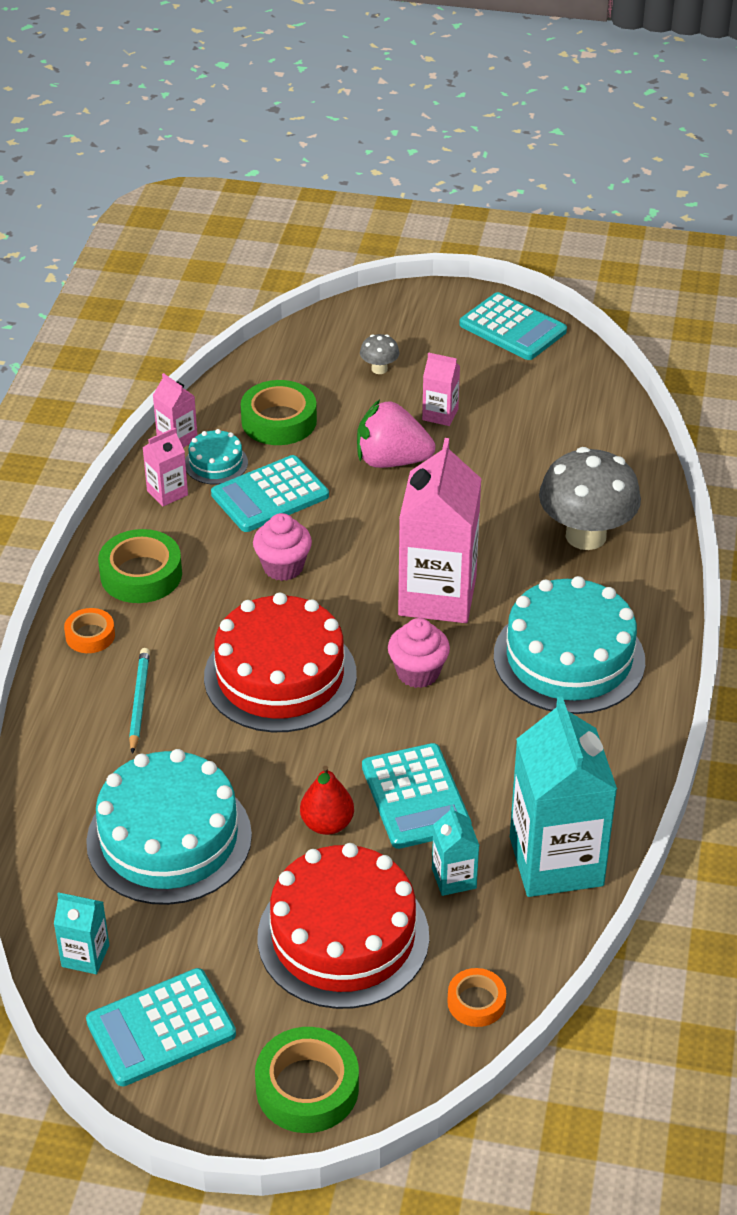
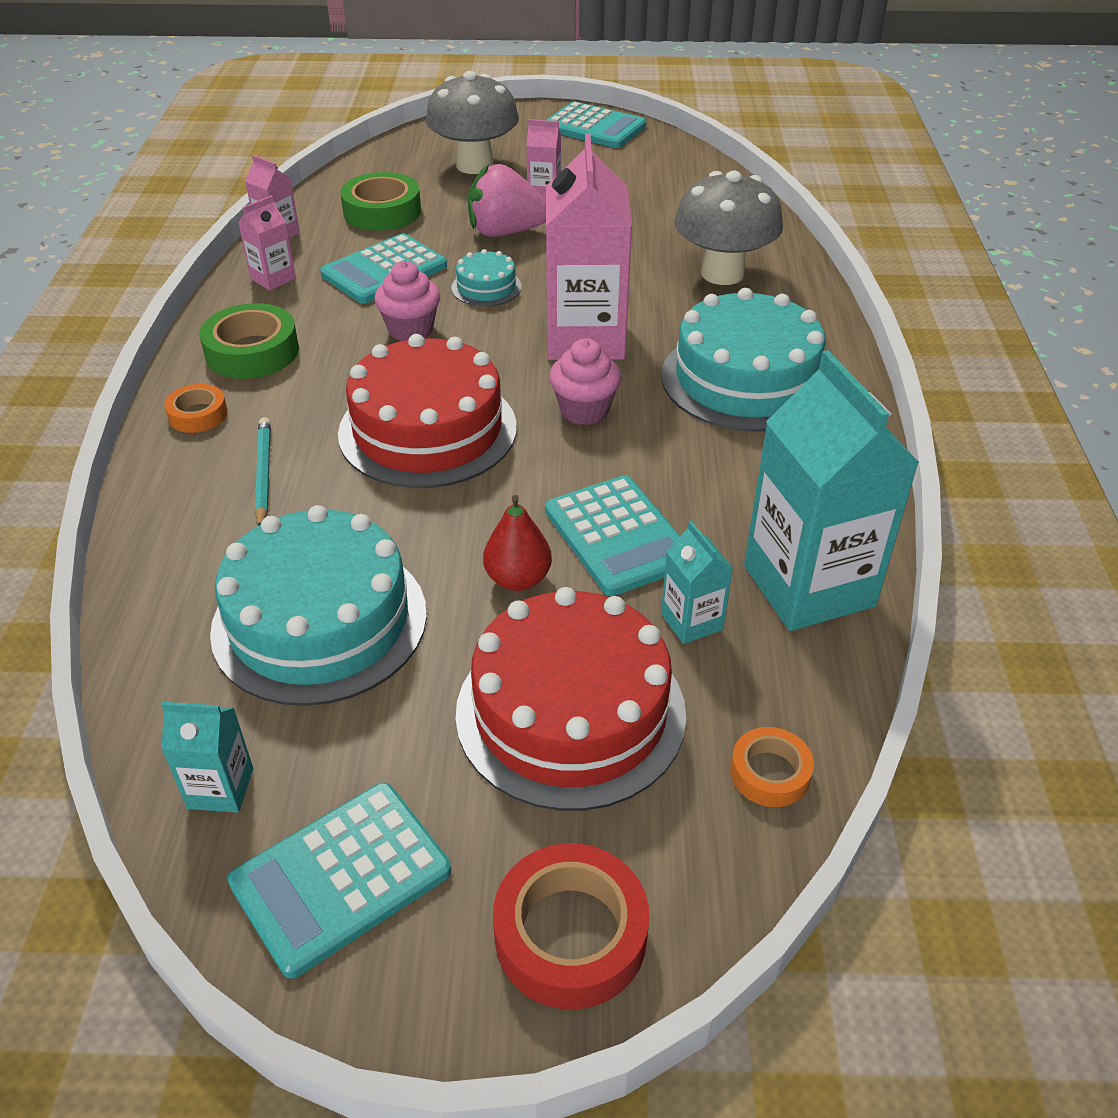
camera: 10 degrees left, 0 degrees up
(216, 463) = (322, 250): turquoise cake -> turquoise cake (486, 287)
(307, 1087) = (570, 934): green tape -> red tape
(379, 369) = (474, 165): grey mushroom -> grey mushroom, size x2.31

